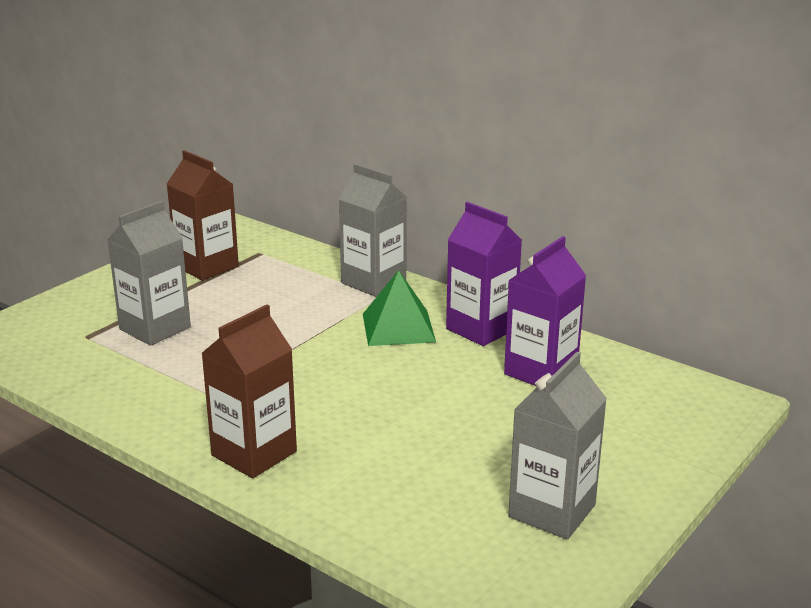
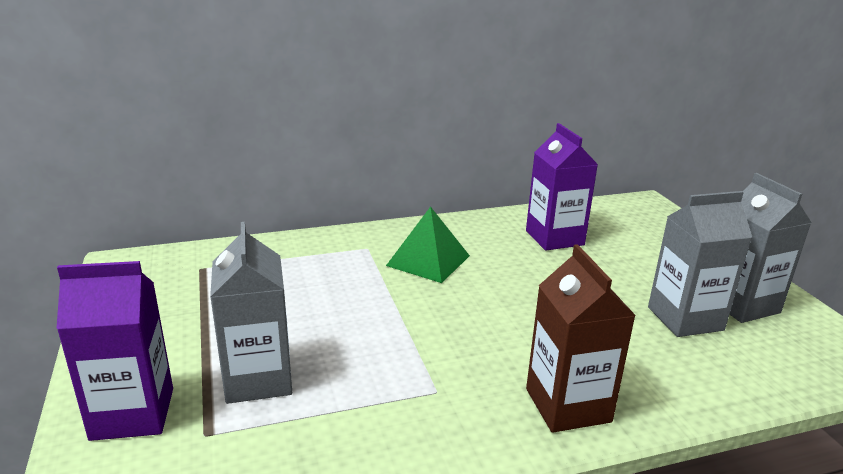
camera: 55 degrees left, 0 degrees up
(207, 266) = (179, 303): brown carton -> none
(373, 282) = (340, 242): grey carton -> grey carton (685, 318)
(481, 329) = (471, 233): purple carton -> purple carton (133, 413)

